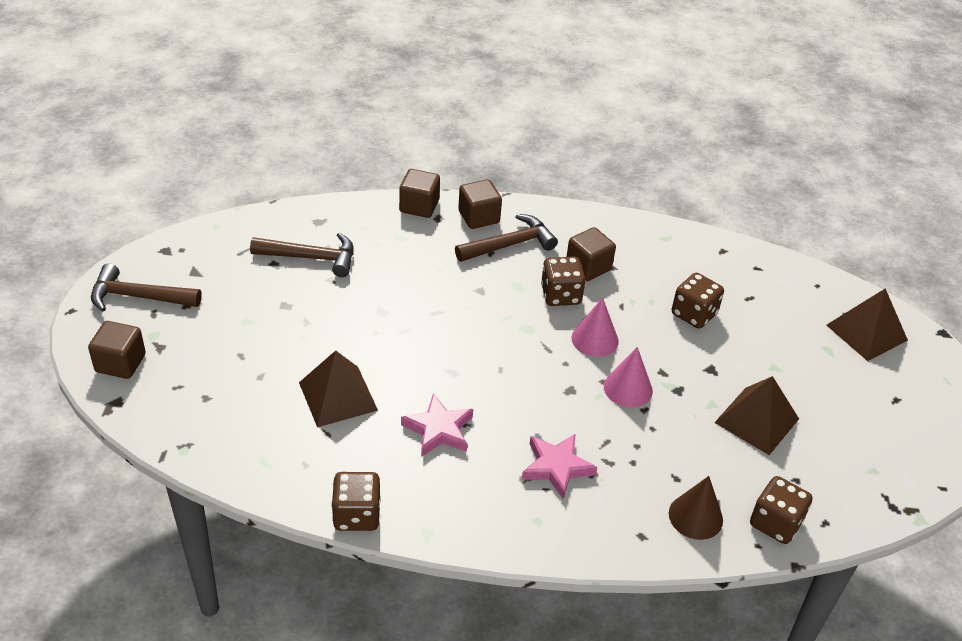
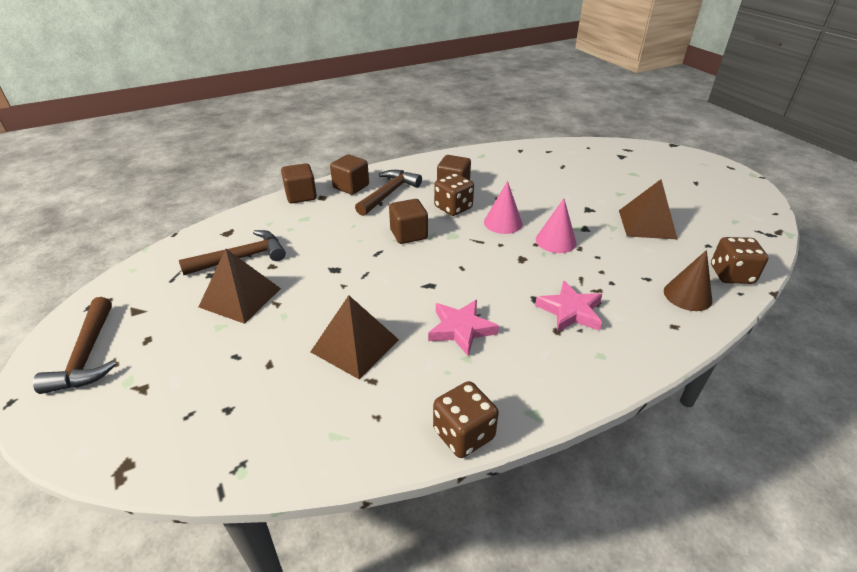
camera: 30 degrees left, 5 degrees down
(120, 363) = (105, 424): brown cube -> brown cube (408, 234)
(138, 297) = (87, 355): brown hammer -> brown hammer turned 75 degrees counterclockwise
(694, 314) = (543, 186): brown dice -> none
(866, 332) = (640, 158): brown pyramid -> brown pyramid (240, 297)

